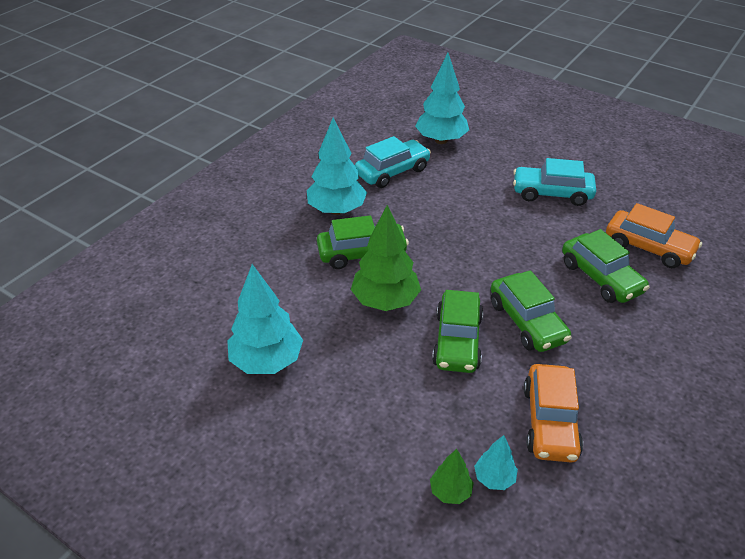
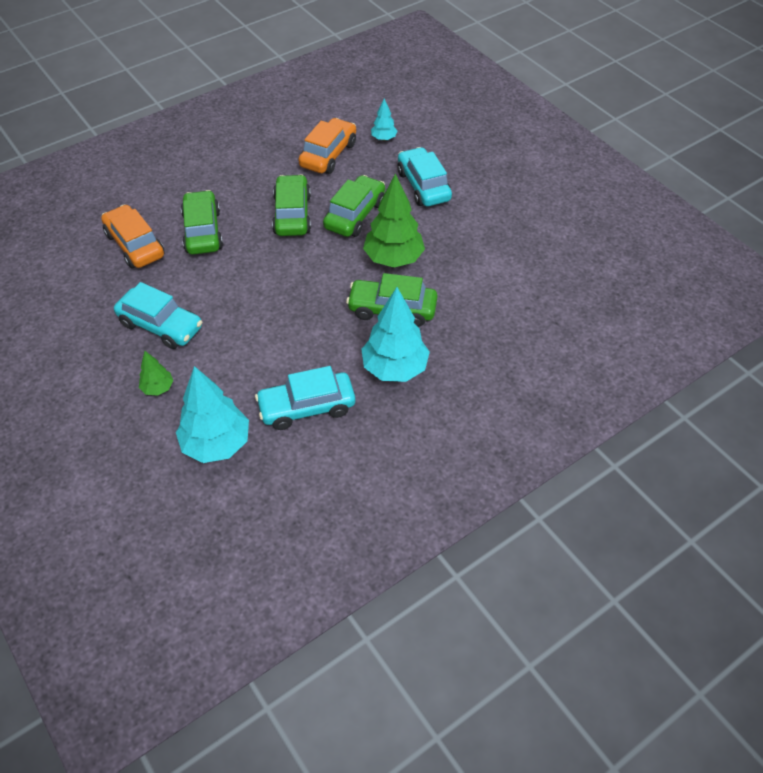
camera: 160 degrees left, 10 degrees up
(267, 361) = (506, 237): turquoise tree -> none
(396, 407) = (423, 186): none -> turquoise car
(450, 491) = (413, 139): green tree -> green tree (158, 388)

